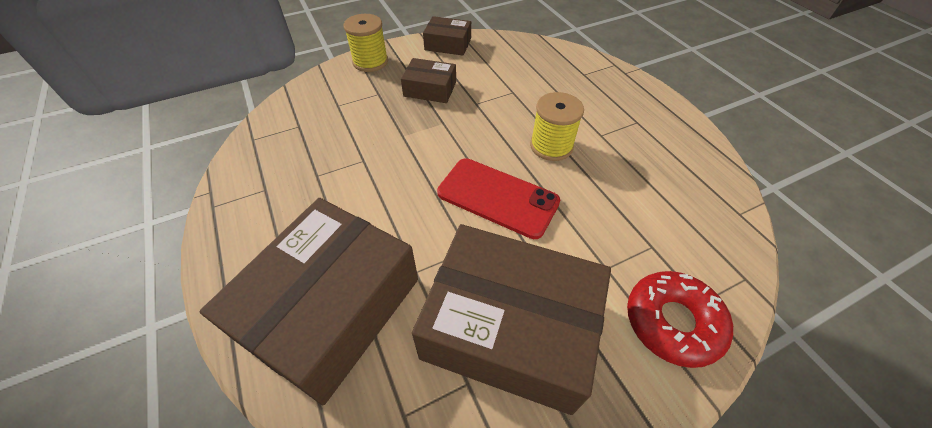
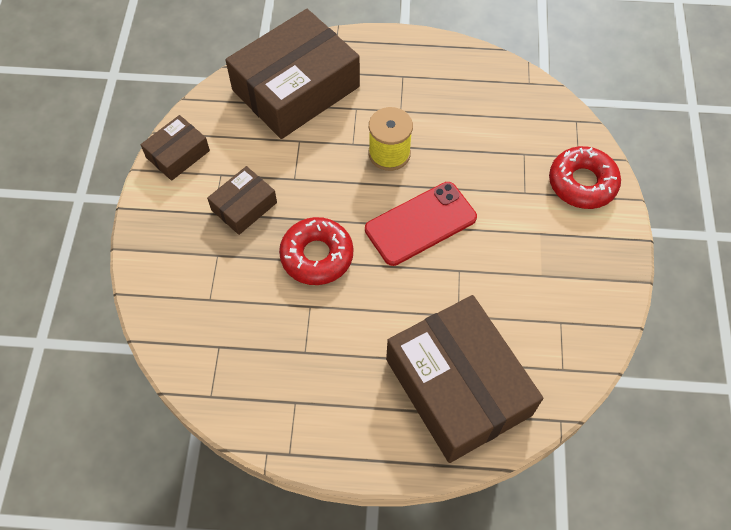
camera: 60 degrees left, 10 degrees up
(370, 62) = (154, 240): yellow spool -> none
(414, 144) = (317, 256): none -> red donut
(509, 328) = (536, 277): brown box -> brown box (296, 88)

